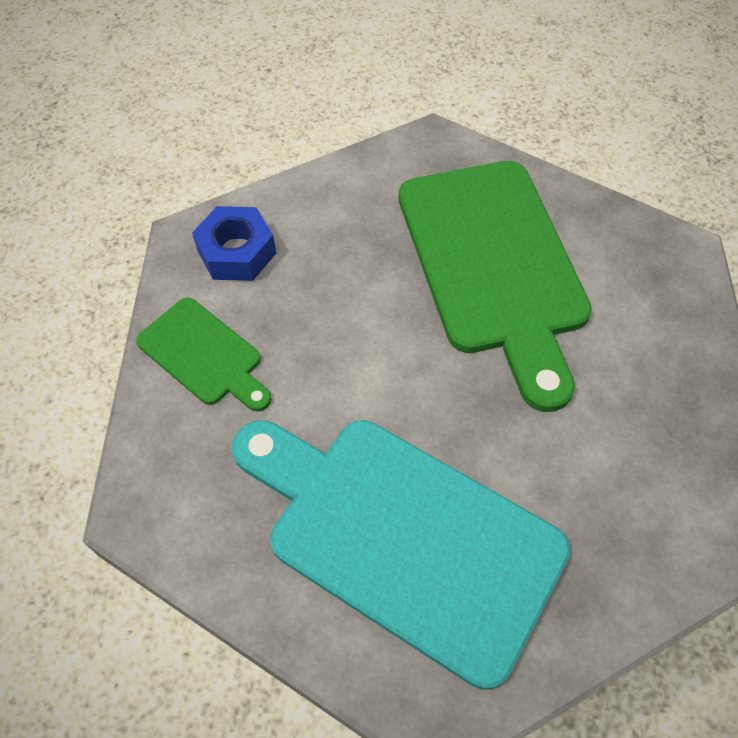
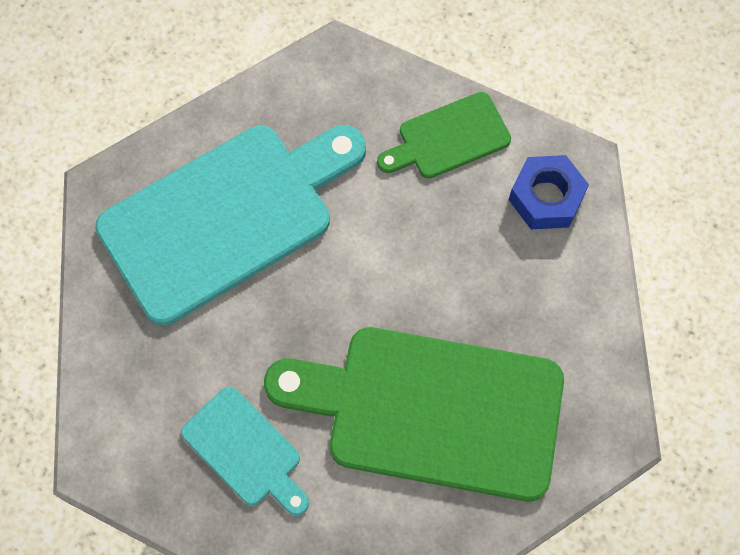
camera: 115 degrees right, 10 degrees up
(631, 396) = (245, 451): none -> turquoise cutting board

